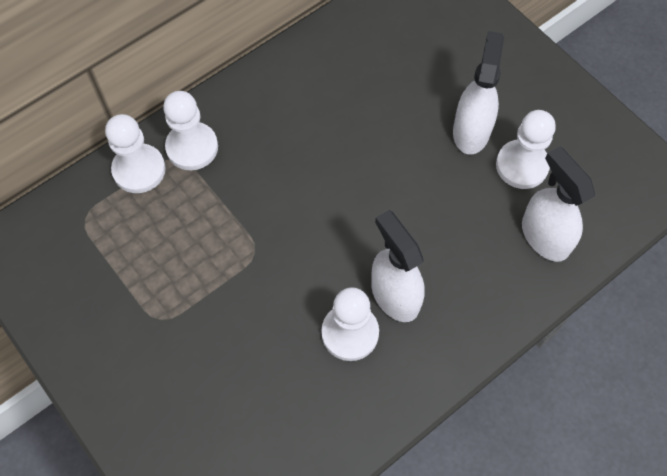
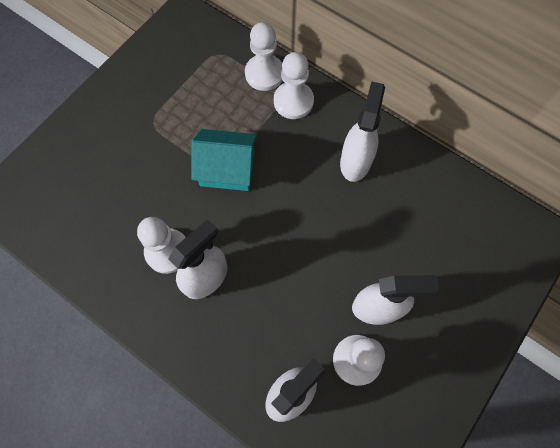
camera: 75 degrees right, 5 degrees up
(259, 242) = (227, 169): none -> turquoise house
(295, 104) = (355, 161): none -> white spray bottle

